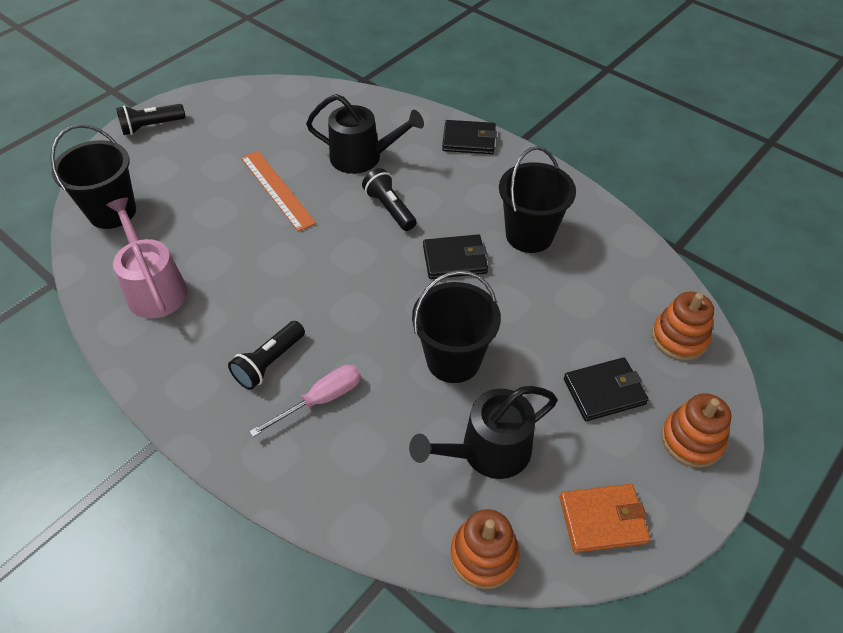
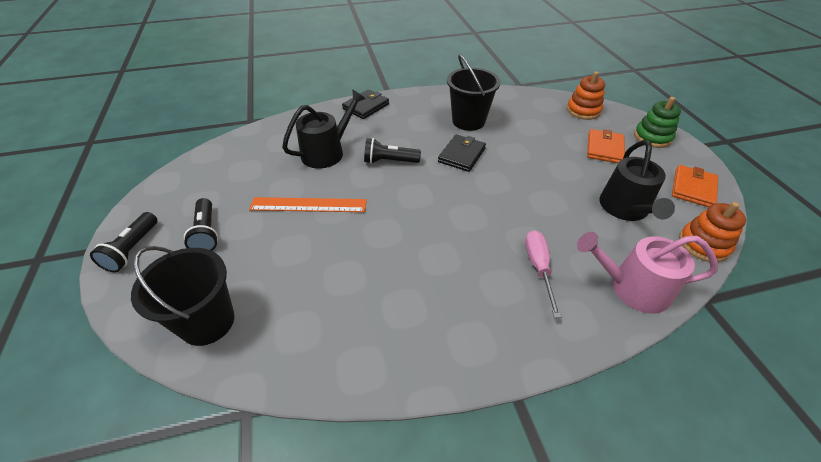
camera: 55 degrees left, 5 degrees down
(154, 289) = (339, 326): pink watering can -> pink watering can (632, 288)
(269, 363) = (483, 282): black flashlight -> black flashlight (207, 233)
(453, 360) = (544, 191): black bucket -> none
(604, 391) = (604, 148): black wallet -> orange wallet
(691, 440) = (652, 137): orange stacking toy -> green stacking toy

